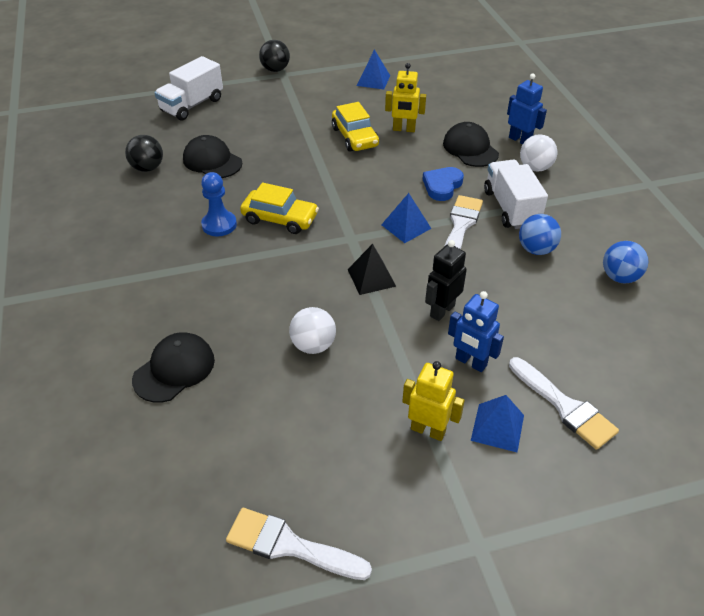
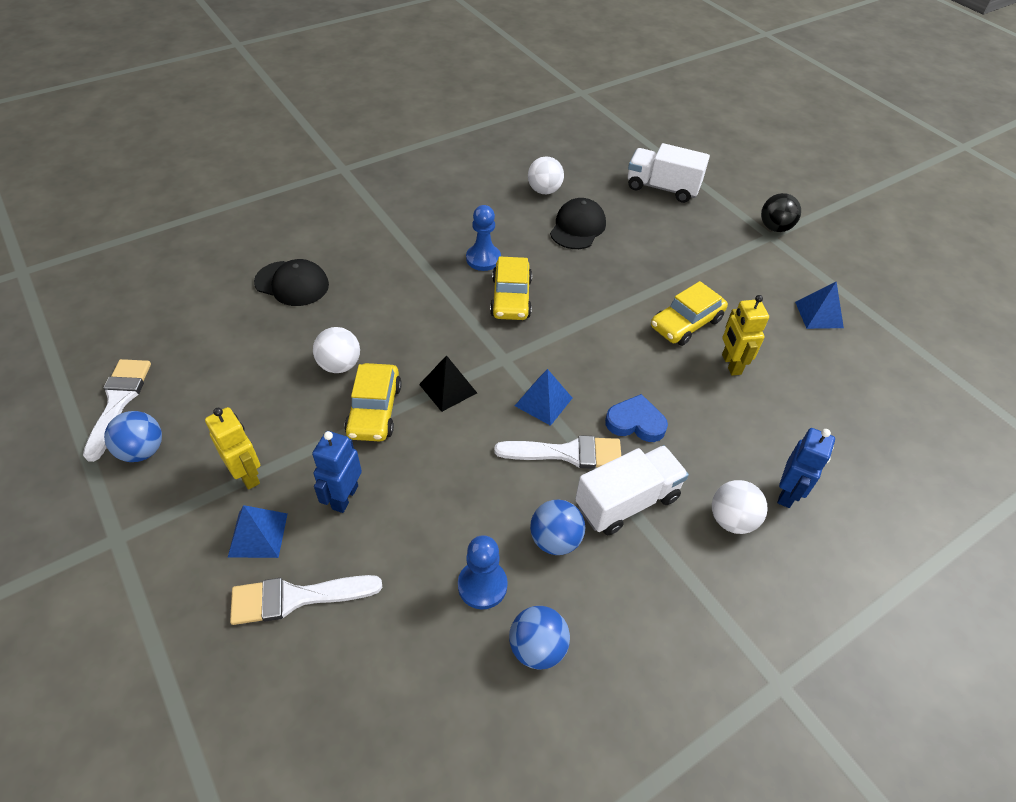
camera: 70 degrees right, 5 degrees up
(147, 168) = (544, 191): black ball -> white ball
(371, 521) = (142, 451): none -> blue ball
(379, 328) = (374, 410): none -> yellow car
(428, 430) = (247, 475): yellow robot -> yellow robot turned 45 degrees counterclockwise
(442, 310) = (416, 458): black robot -> none
(470, 148) = (732, 439): black cap -> none
(565, 406) = (296, 598): white brush -> white brush turned 45 degrees clockwise
(568, 294) = (482, 585): none -> blue pawn

